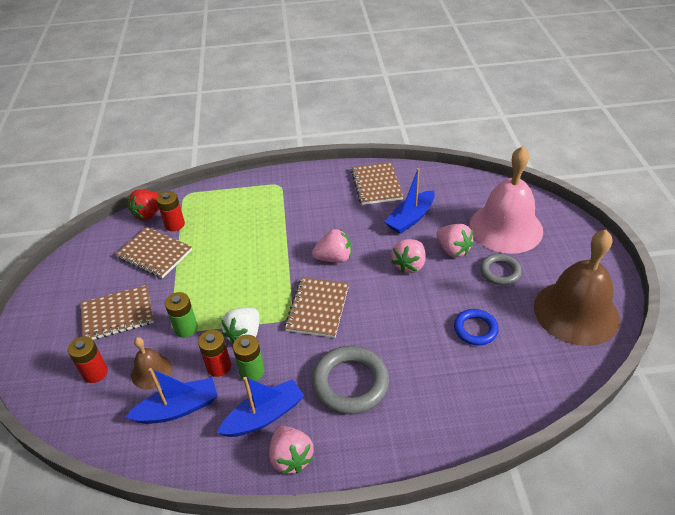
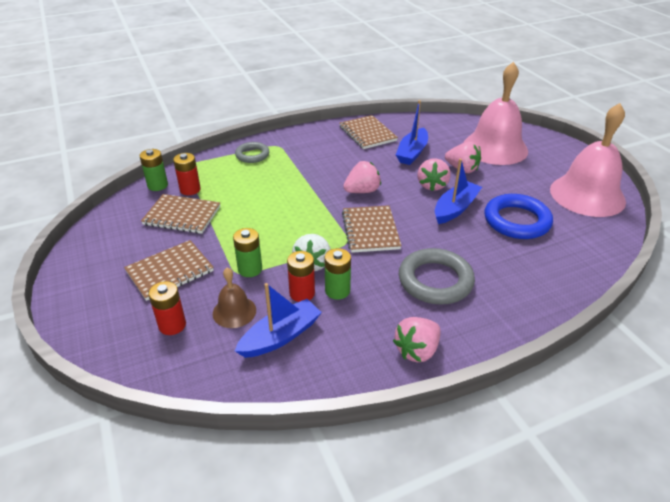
camera: 20 degrees left, 5 degrees down
(149, 214) = (157, 185): red strawberry -> green battery
(264, 416) = (371, 323): blue boat -> blue boat (455, 208)
(291, 457) = (417, 350): pink strawberry -> pink strawberry turned 90 degrees clockwise
(475, 329) = (516, 221): blue ring -> blue ring, size x1.65
(500, 272) = (510, 178): grey ring -> grey ring (252, 155)
(576, 312) = (587, 195): brown bell -> pink bell

